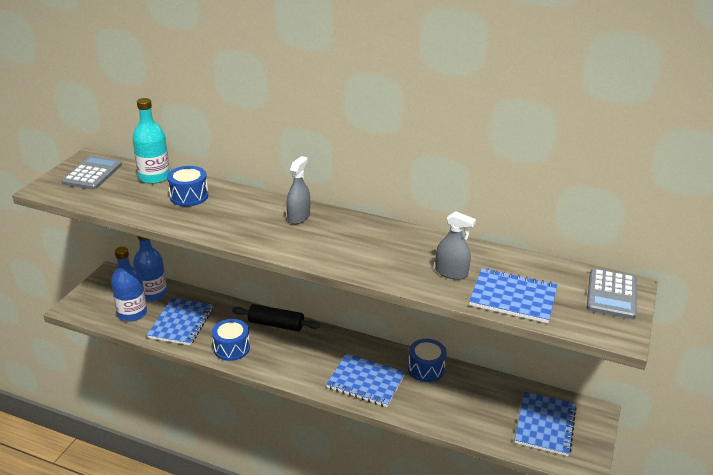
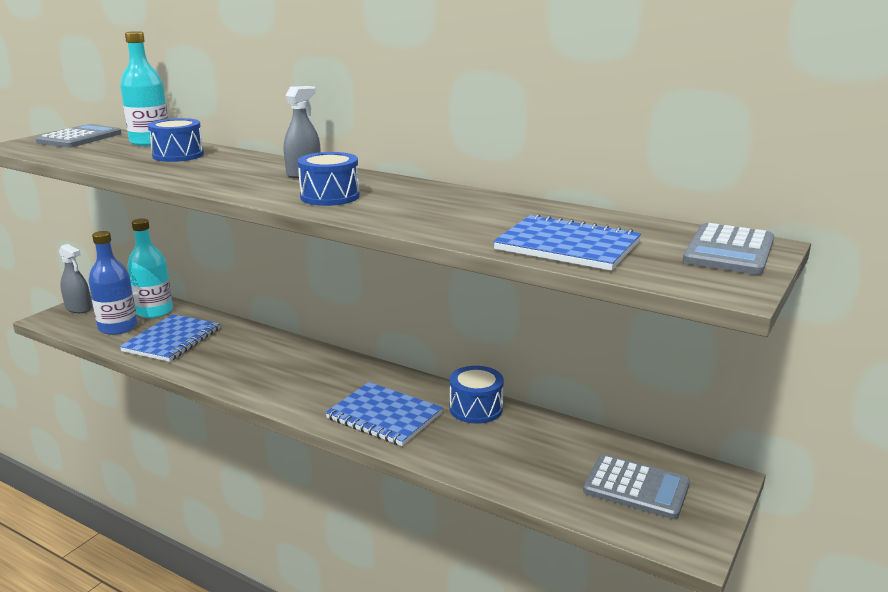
camera: 10 degrees right, 10 degrees down
(153, 294) = (154, 311): blue bottle -> turquoise bottle
(231, 348) = (221, 368): blue drum -> blue drum (330, 196)
(276, 324) = (291, 349): black rolling pin -> none
(451, 272) = (485, 222): grey spray bottle -> grey spray bottle (78, 308)
(544, 425) = (636, 488): blue notebook -> grey calculator

